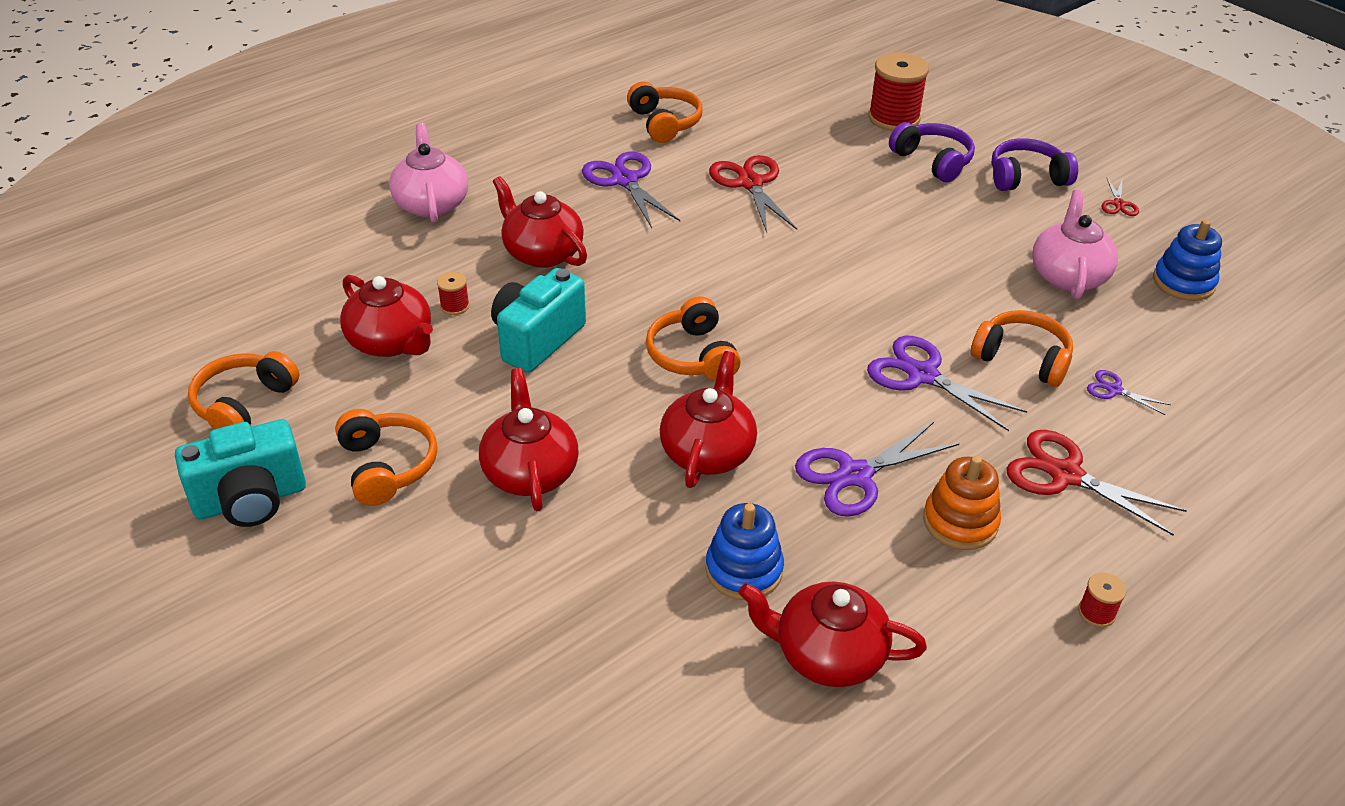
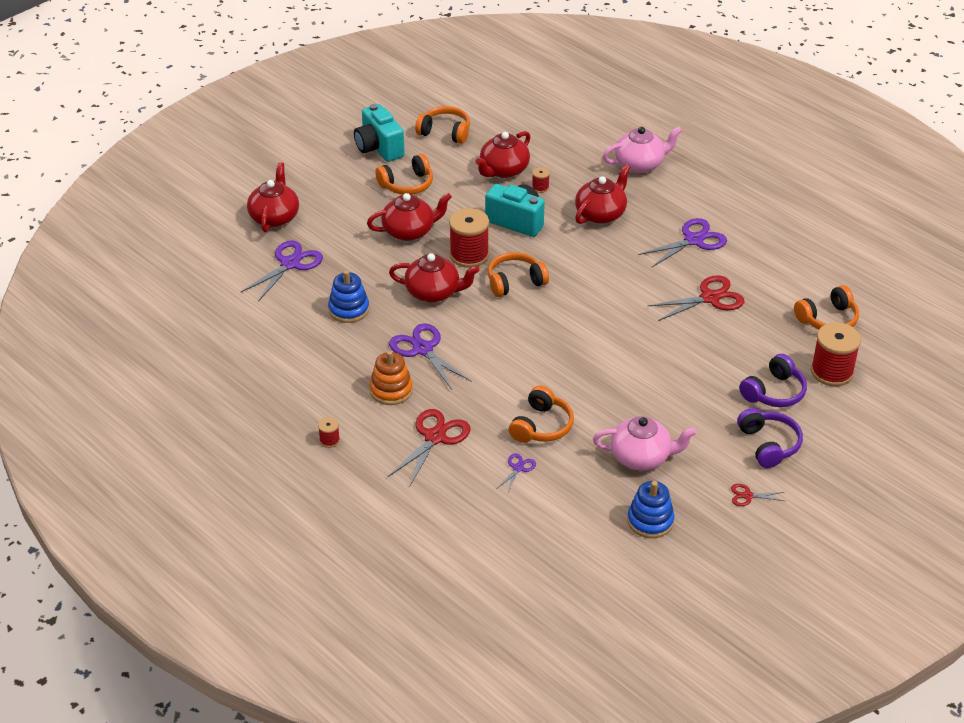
camera: 85 degrees right, 0 degrees up
(614, 401) = (469, 255): none -> red spool
(664, 123) = (776, 253): orange headphones -> orange headphones (828, 319)
(827, 654) = (296, 339): red teapot -> red teapot (274, 217)
(922, 375) = (516, 379): purple scissors -> purple scissors (290, 264)

